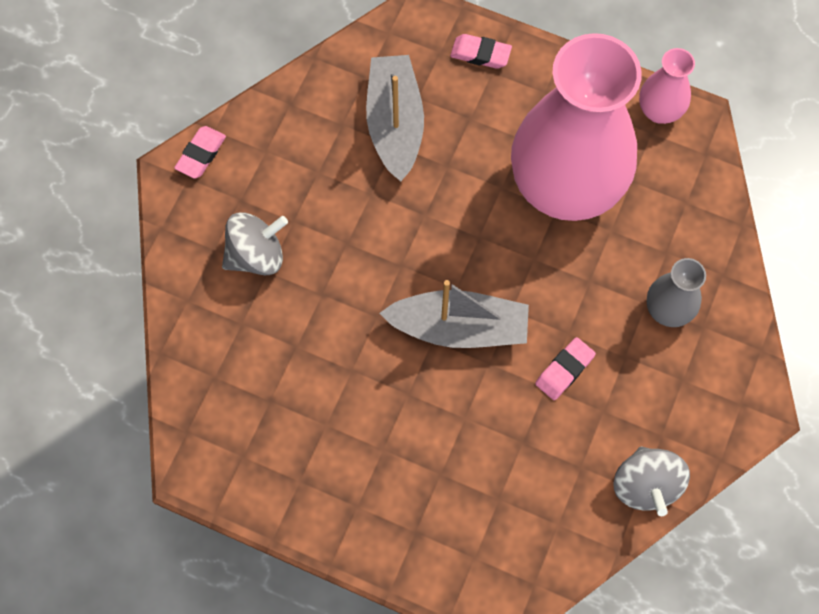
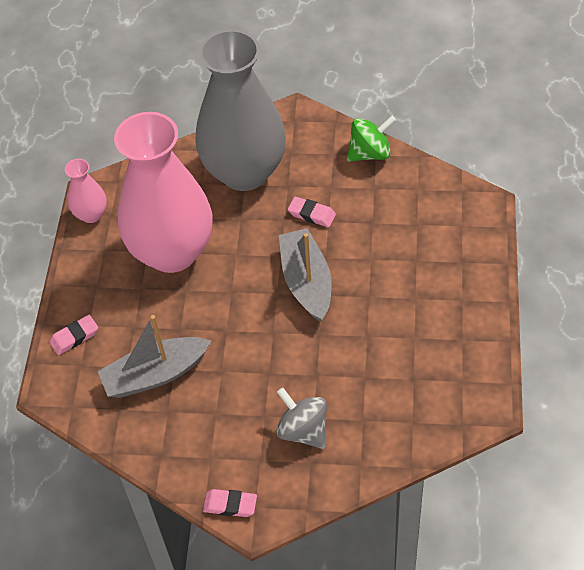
camera: 105 degrees left, 15 degrees down
(480, 54) = (74, 337): pink eraser -> pink eraser turned 60 degrees clockwise
(645, 485) = (370, 153): grey spinning top -> green spinning top
(668, 310) = (244, 172): grey vase -> grey vase, size x2.35

